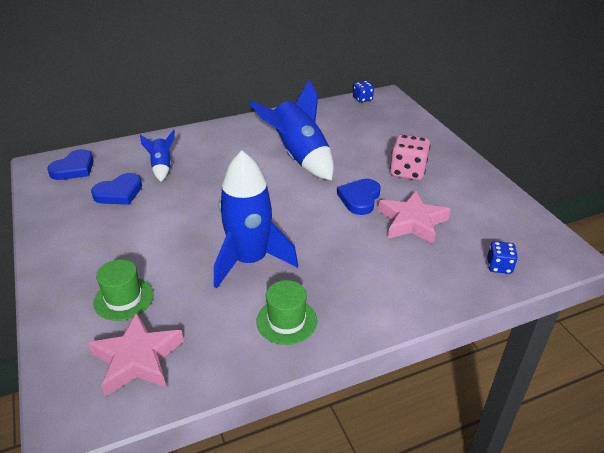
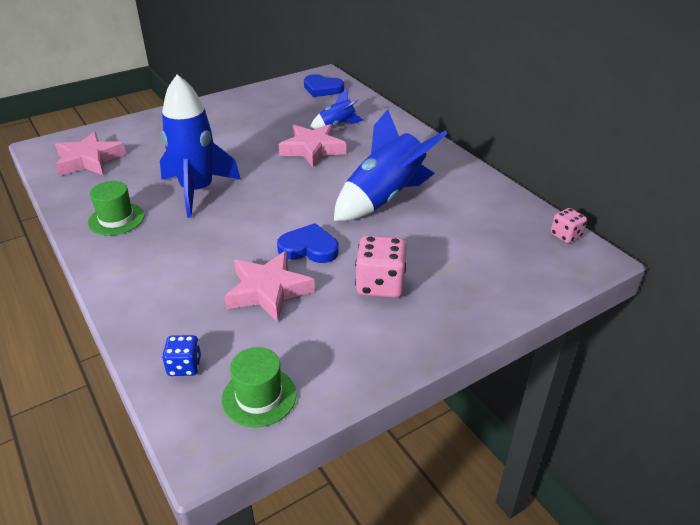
camera: 80 degrees right, 0 degrees up
(119, 193) = (290, 114): blue heart -> none
(123, 298) = (153, 143): green hat -> green hat (259, 396)
(201, 185) = (312, 149): none -> pink star
(362, 99) = (565, 235): blue dice -> pink dice

